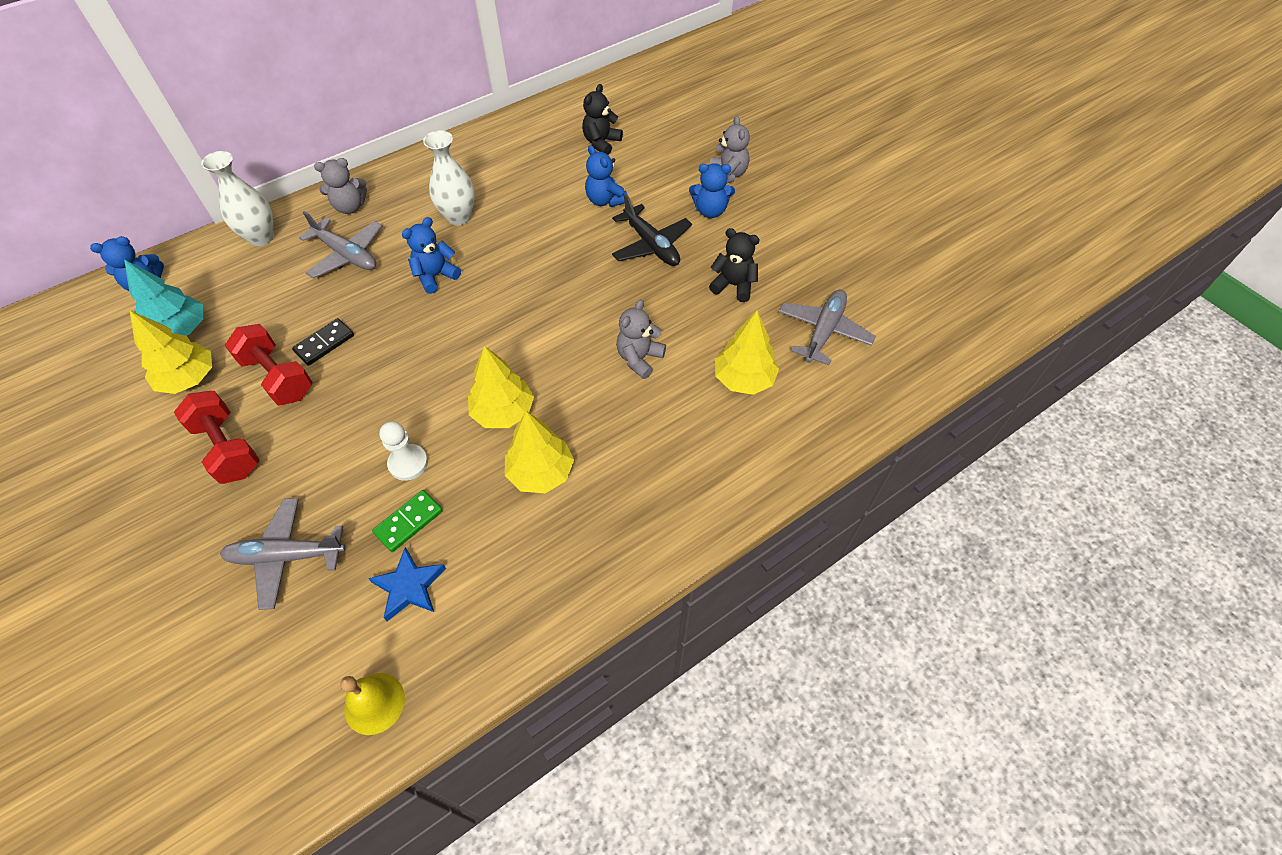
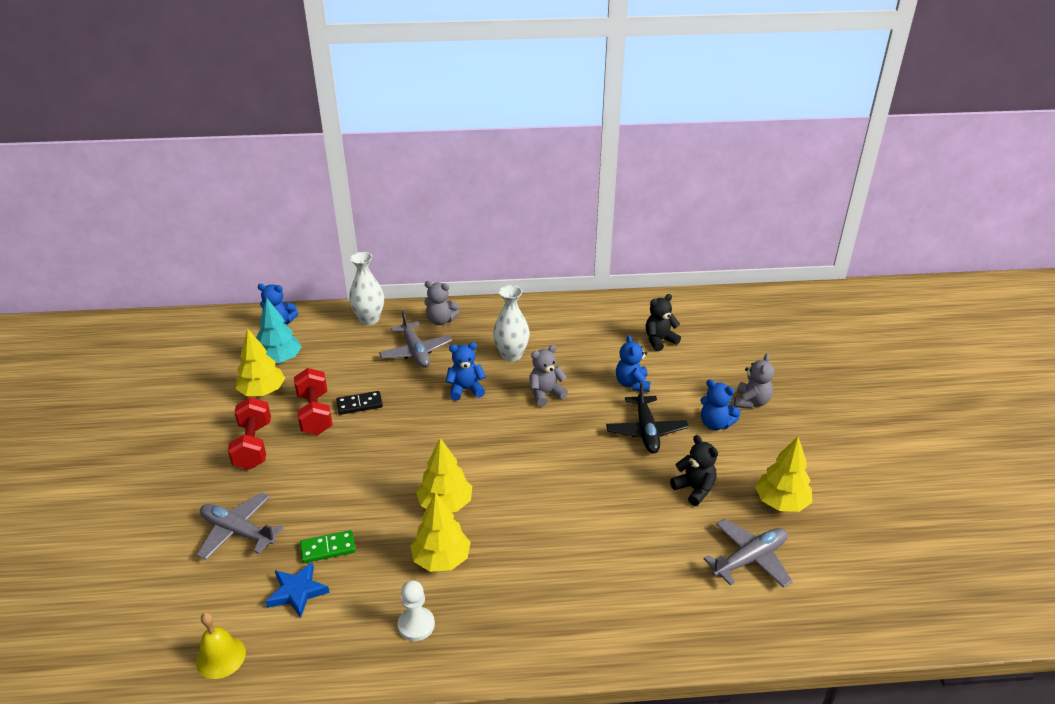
camera: 30 degrees right, 20 degrees down
(408, 463) = (356, 509): white pawn -> white pawn (416, 625)
(639, 358) = (575, 511): grey teddy bear -> grey teddy bear (545, 394)
(744, 379) = (651, 565): yellow tree -> yellow tree (781, 502)

